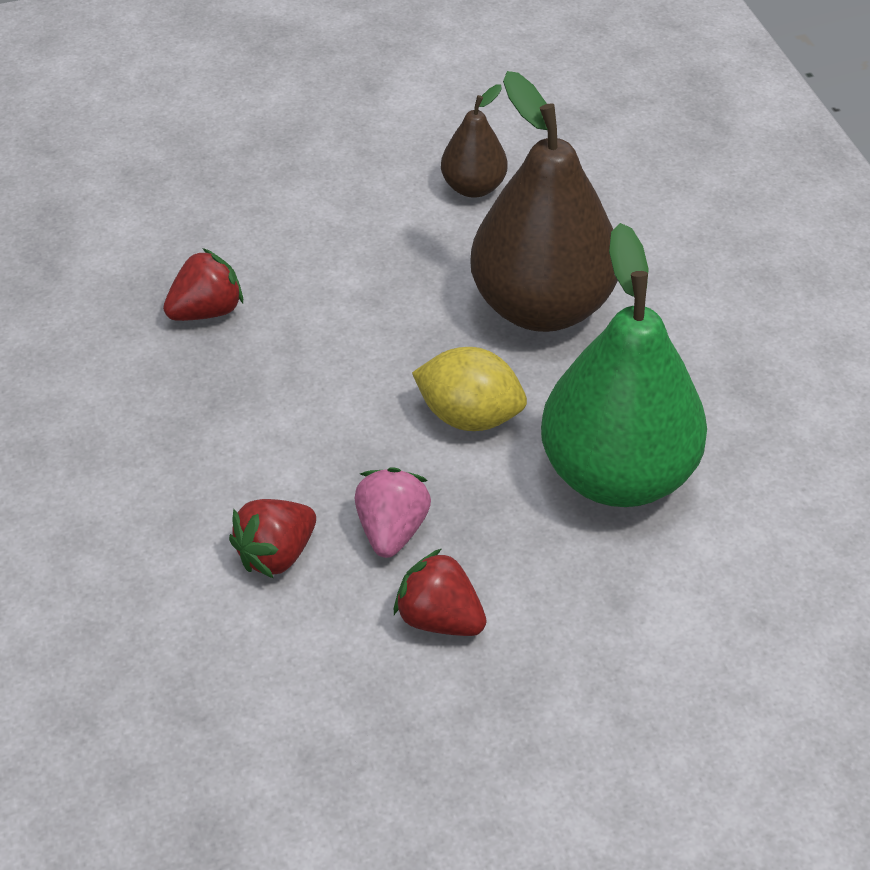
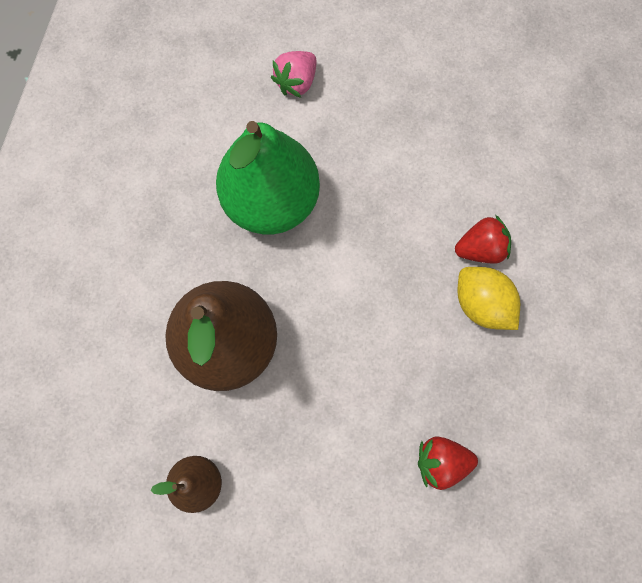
camera: 150 degrees left, 25 degrees up
(392, 530) = (411, 231): pink strawberry -> pink strawberry (296, 82)
(439, 618) = (415, 168): red strawberry -> none
(469, 416) = (325, 283): yellow lemon -> yellow lemon (481, 305)

